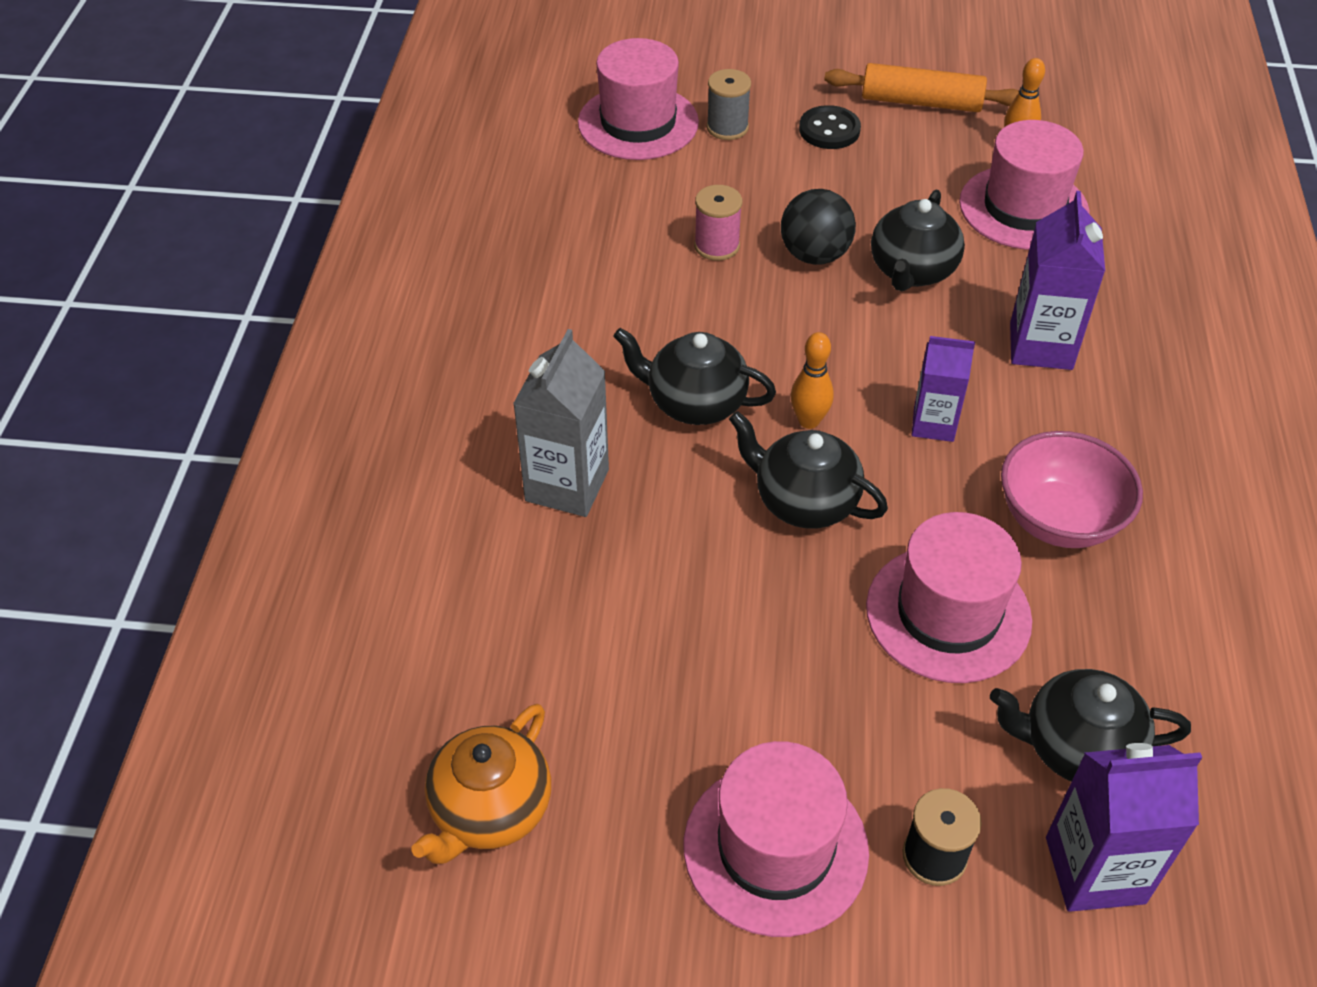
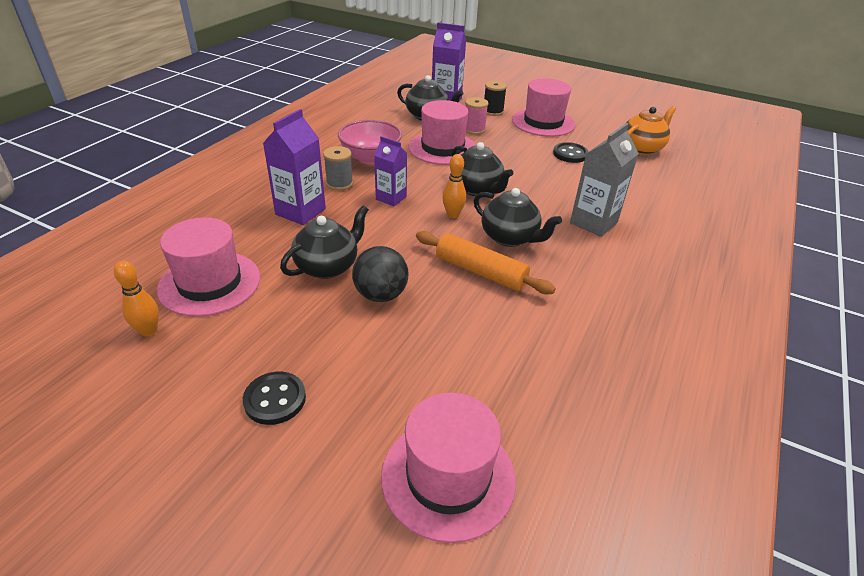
camera: 160 degrees left, 10 degrees down
(662, 705) = (570, 154): none -> black button
(716, 246) = (445, 322): pink spool -> pink spool (474, 129)
(727, 127) = (363, 436): grey spool -> grey spool (339, 183)
(921, 102) = (164, 402): orange rolling pin -> orange rolling pin (480, 272)

